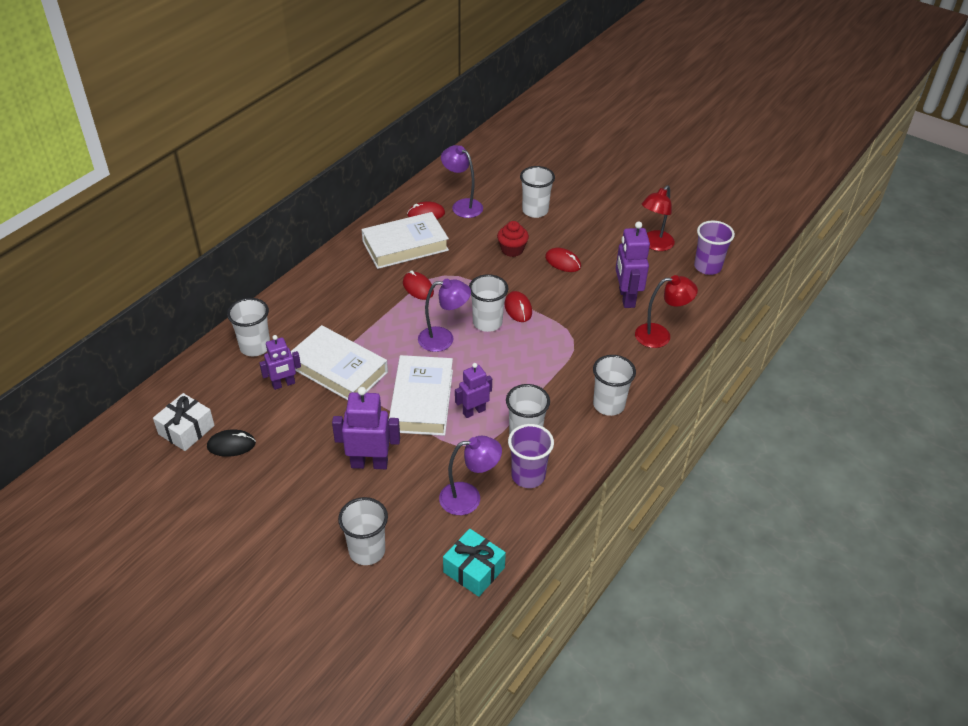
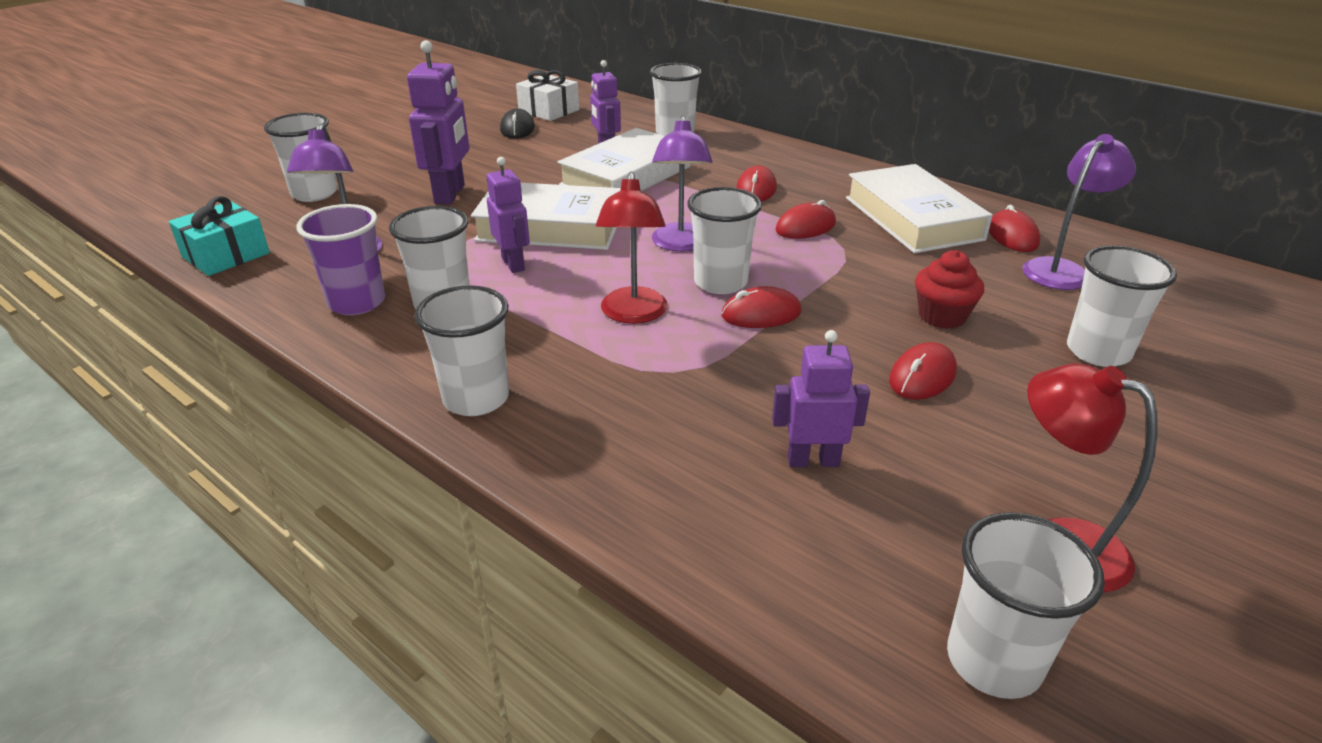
camera: 95 degrees right, 10 degrees down
(363, 306) = (756, 189): none -> red mouse
(626, 298) = (813, 461): purple robot -> purple robot, size x0.65
(660, 335) = (675, 503): red lamp -> red lamp (633, 314)
(707, 267) = (993, 661): purple cup -> white cup

